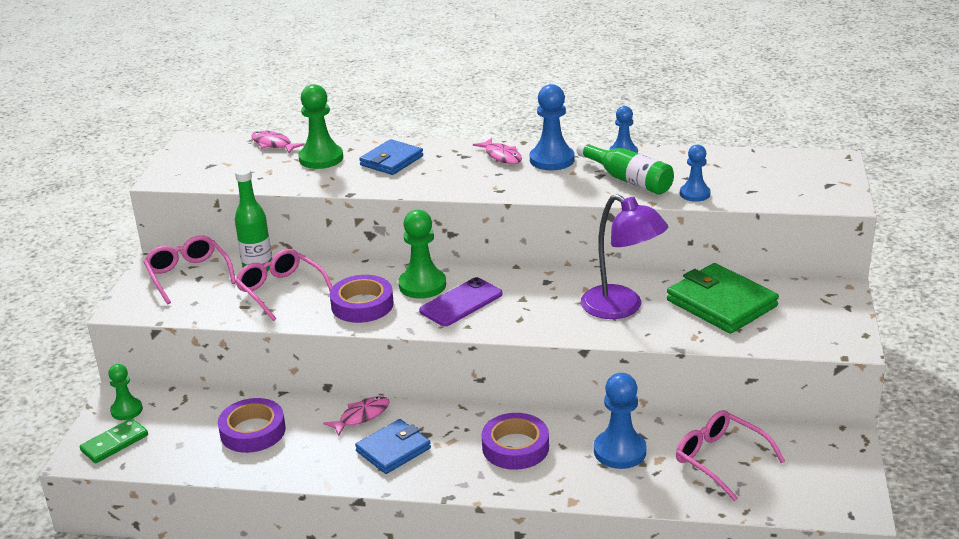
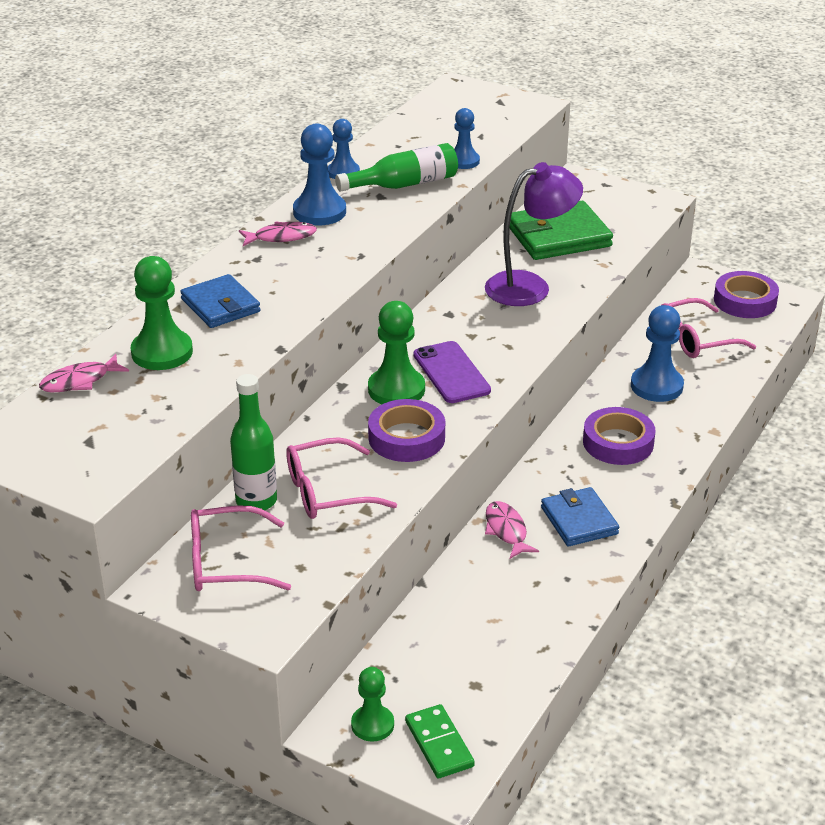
camera: 70 degrees left, 5 degrees up
(253, 431) = (485, 618): purple tape -> purple tape (745, 301)

